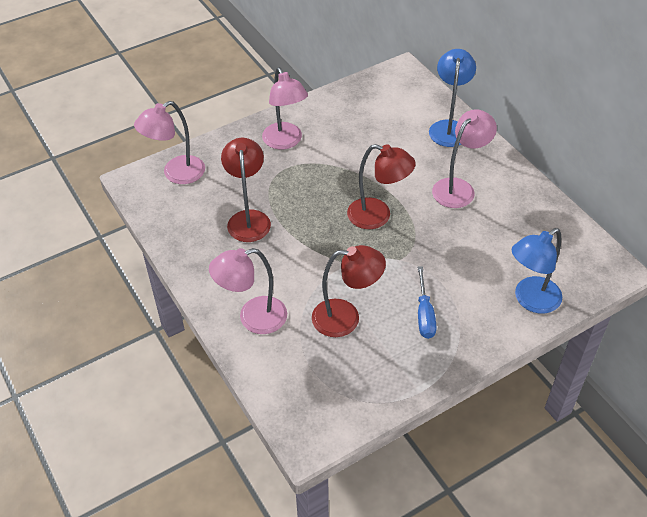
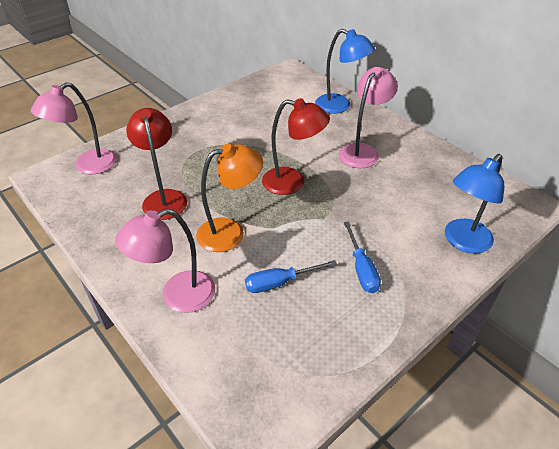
camera: 10 degrees left, 5 degrees down
(285, 142) = (193, 130): pink lamp -> none
(308, 263) = (230, 232): none -> orange lamp
(346, 318) = (280, 283): red lamp -> blue screwdriver
(449, 127) = (340, 106): blue lamp -> blue lamp turned 120 degrees clockwise

